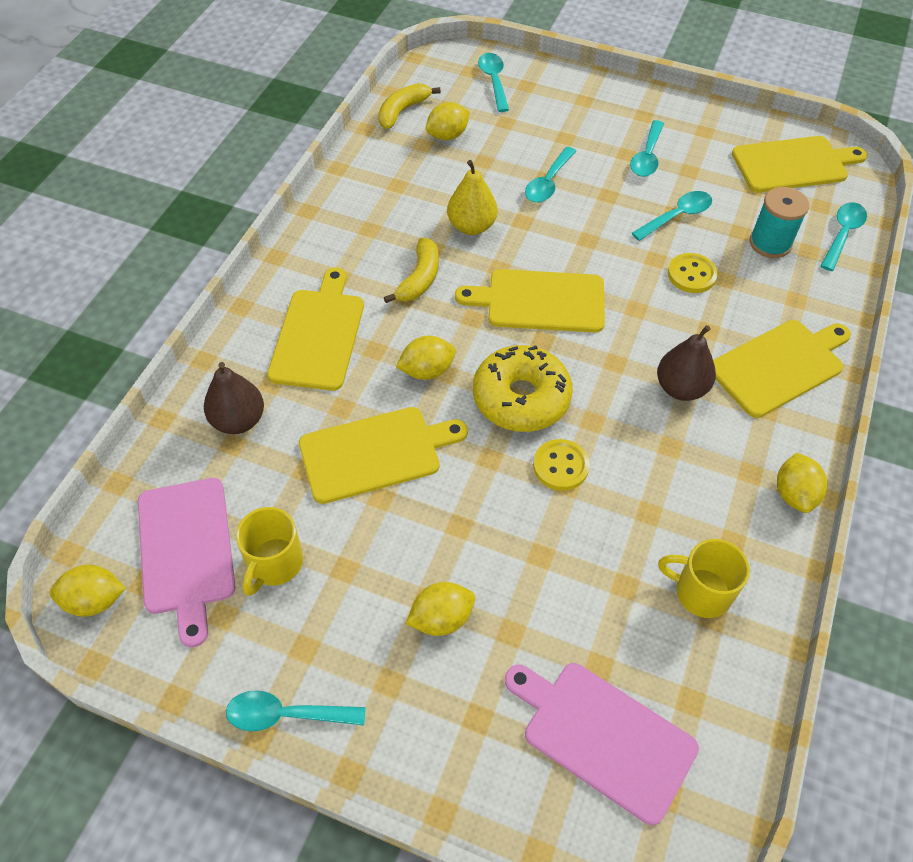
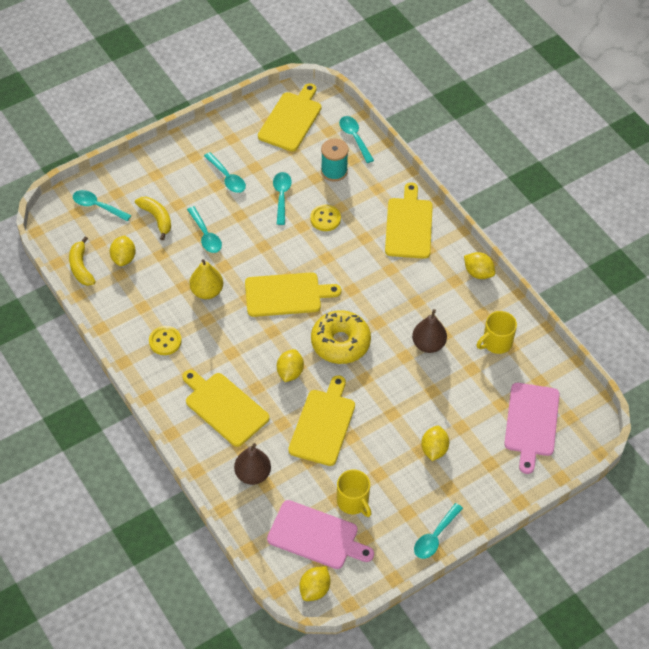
camera: 55 degrees left, 0 degrees up
(419, 278) = (224, 338): yellow banana -> yellow banana (157, 218)
(540, 301) = (286, 295): yellow cutting board -> yellow cutting board turned 135 degrees counterclockwise
(560, 466) = (392, 352): yellow button -> yellow button (165, 341)
(603, 736) = (531, 423): pink cutting board -> pink cutting board turned 60 degrees counterclockwise
(681, 388) = (389, 273): brown pear -> brown pear (428, 344)

